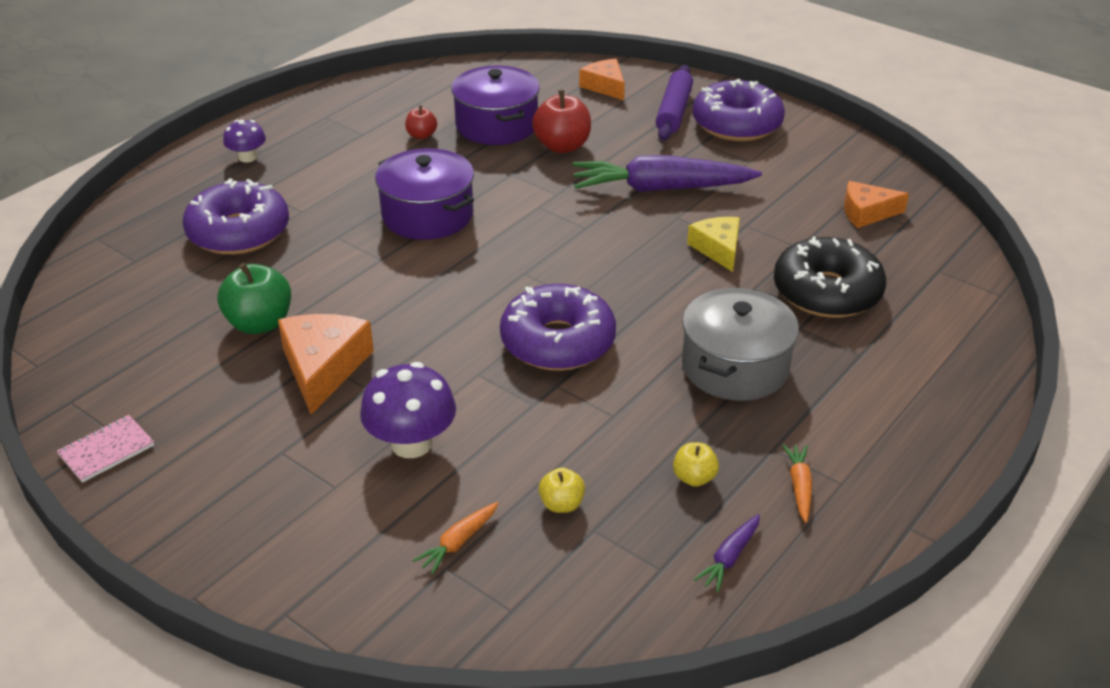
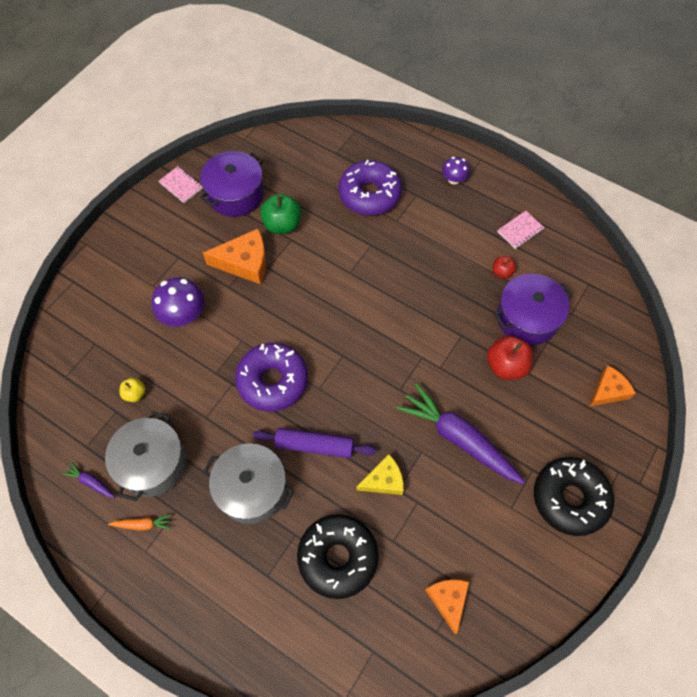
camera: 85 degrees right, 25 degrees up
(359, 116) = (520, 230): none -> pink notebook
(427, 215) = (401, 291): purple pot -> purple pot (235, 194)
(458, 542) = (111, 347): orange carrot -> none
(660, 188) = (458, 438): purple carrot -> purple carrot turned 45 degrees counterclockwise
(673, 112) = (578, 446): purple rolling pin -> purple rolling pin (314, 445)
(694, 478) = (152, 463): yellow apple -> grey pot
(737, 124) = (569, 498): purple donut -> black donut

